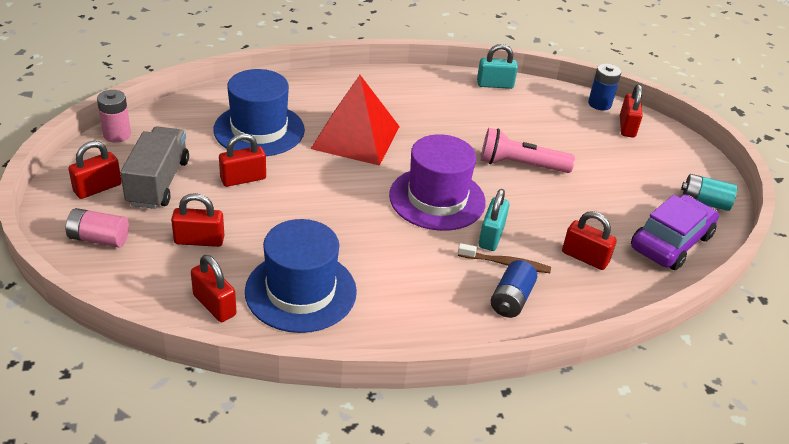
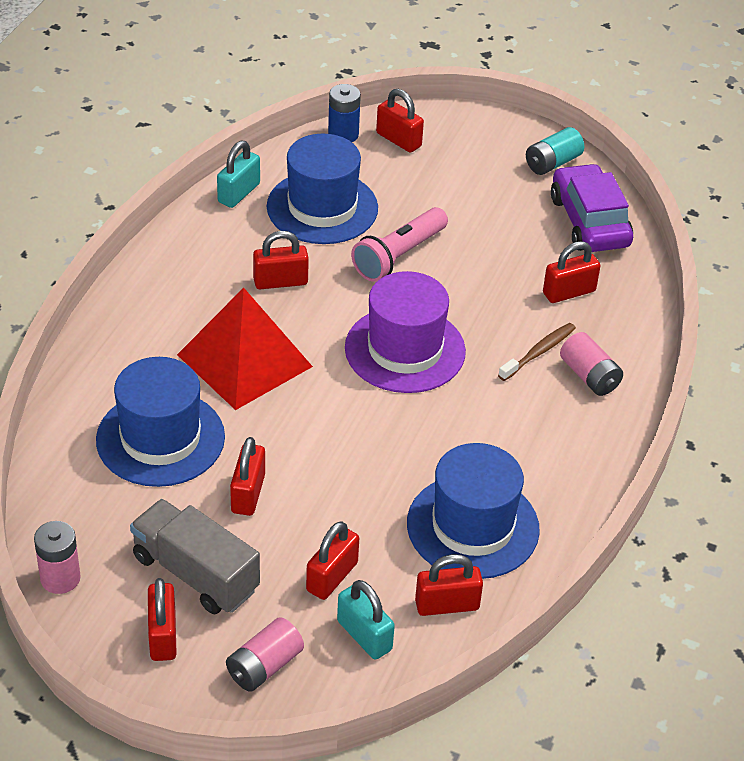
camera: 55 degrees left, 5 degrees up
(439, 126) = (280, 282): none -> red padlock
(491, 236) = (492, 341): turquoise padlock -> turquoise padlock (364, 635)
(511, 300) = (589, 376): blue battery -> pink battery
(524, 119) = (322, 207): none -> blue hat

